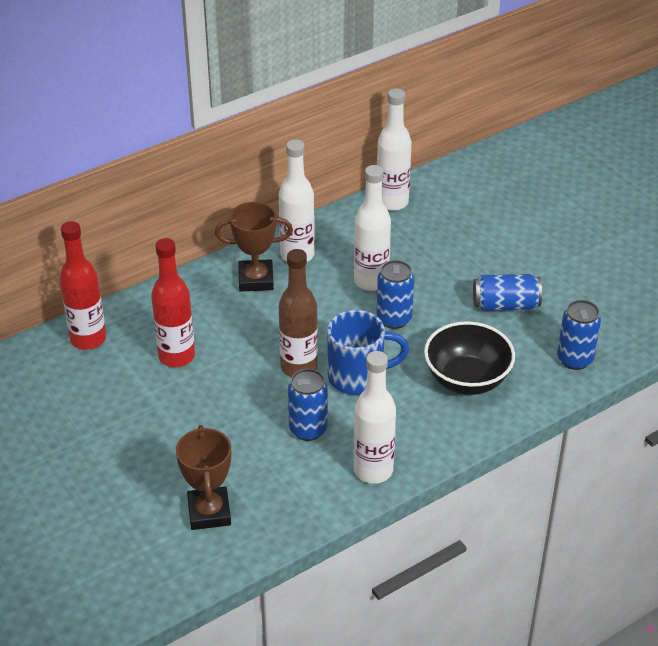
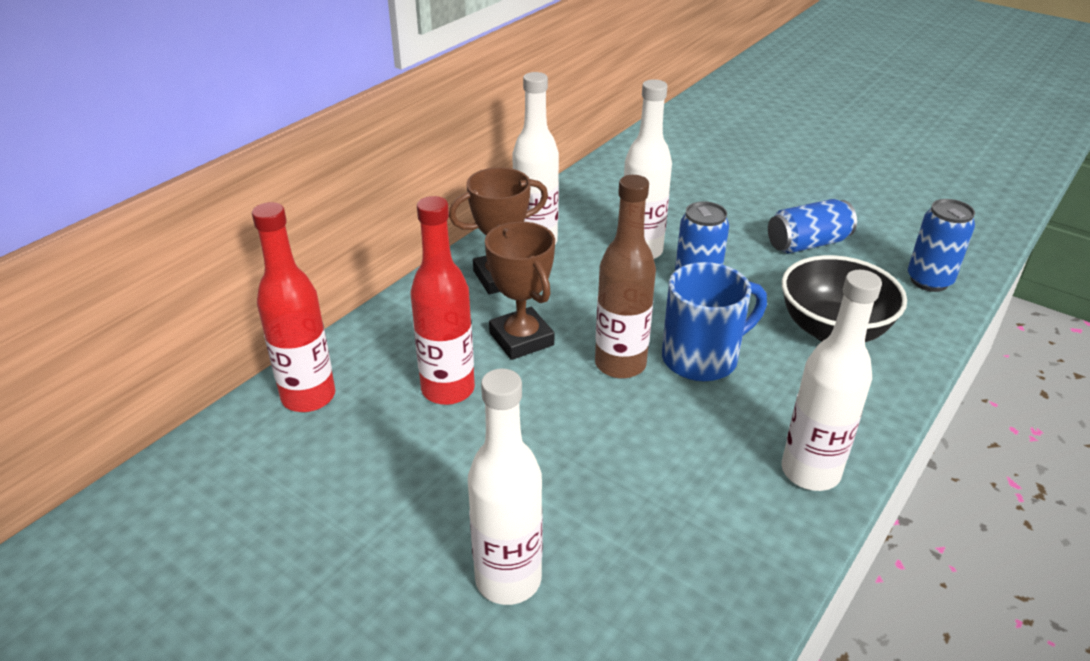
camera: 20 degrees left, 5 degrees down
(209, 512) = (623, 605): brown trophy -> brown trophy (521, 339)
(308, 429) = (685, 440): blue can -> none
(392, 202) = (608, 173): white bottle -> white bottle (508, 580)

